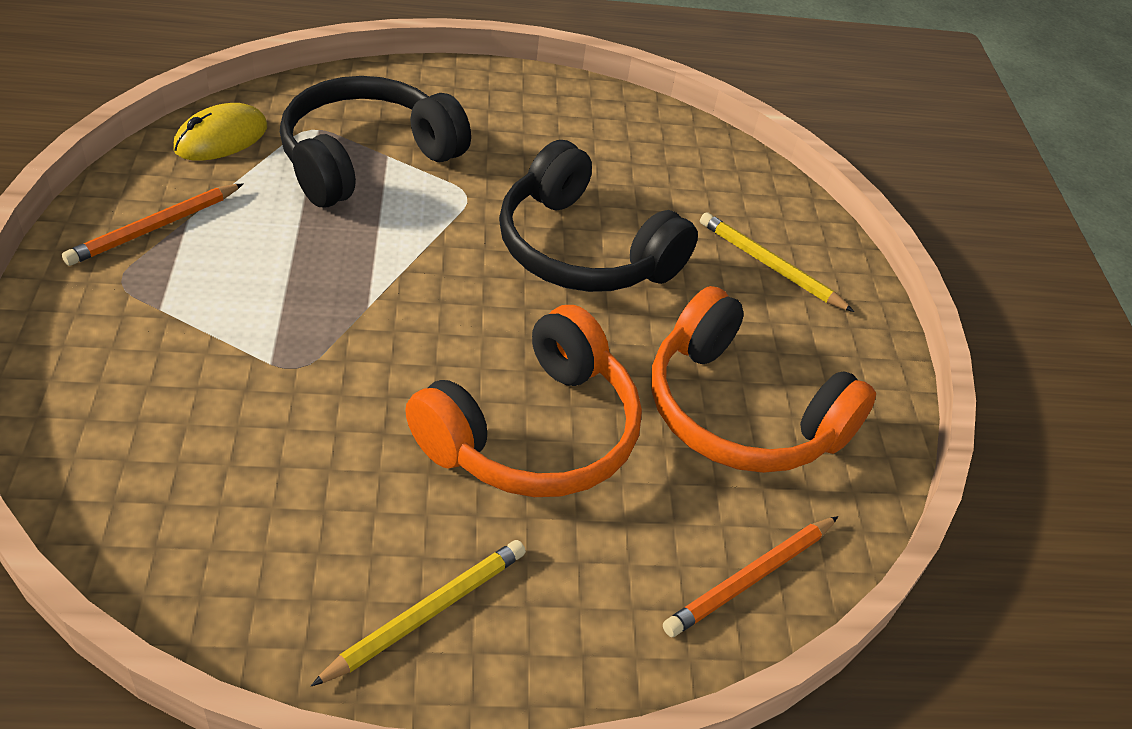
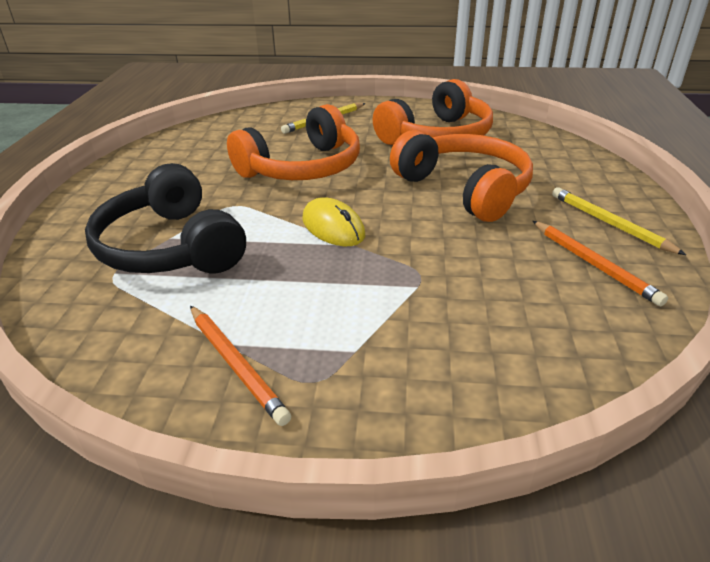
camera: 75 degrees left, 10 degrees down
(221, 138) = (100, 330): yellow mouse -> yellow mouse (333, 227)
(583, 249) = (302, 167): black headphones -> orange headphones
(750, 579) = (544, 143): orange pencil -> orange pencil (594, 264)

